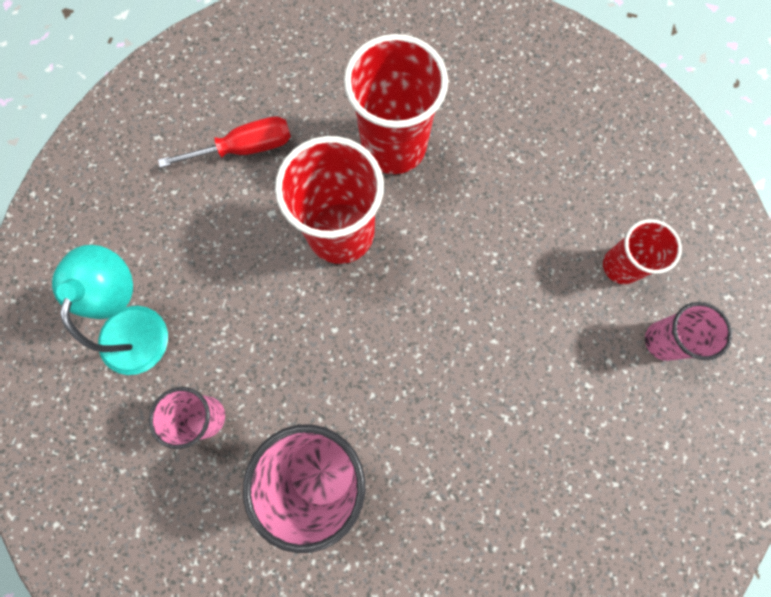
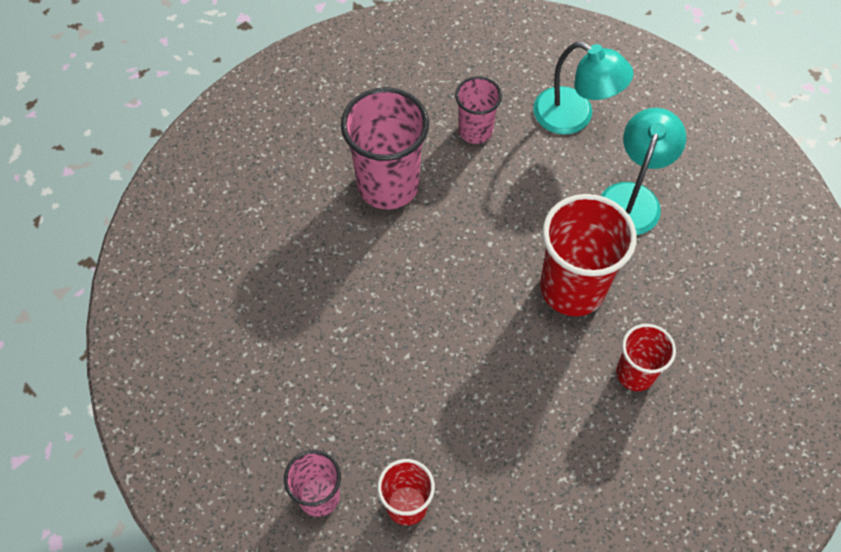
camera: 120 degrees right, 15 degrees down
(210, 224) = (633, 197): none -> turquoise lamp
(245, 148) = (694, 253): red screwdriver -> none
(394, 146) = (635, 373): red cup -> red cup, size x0.57

